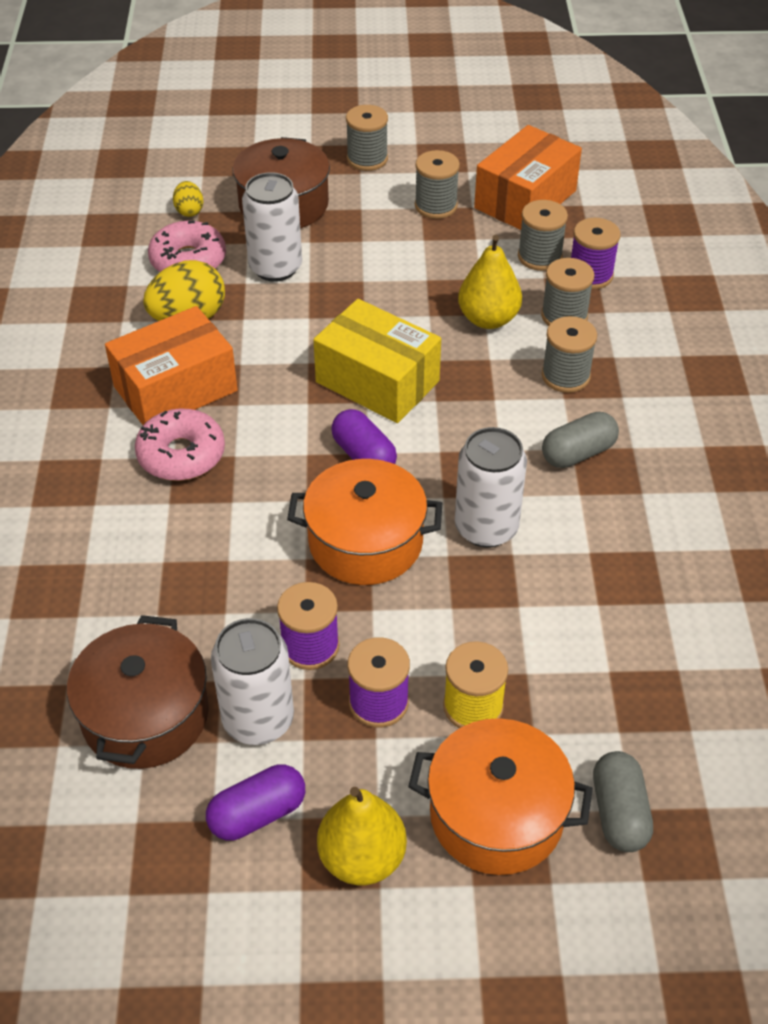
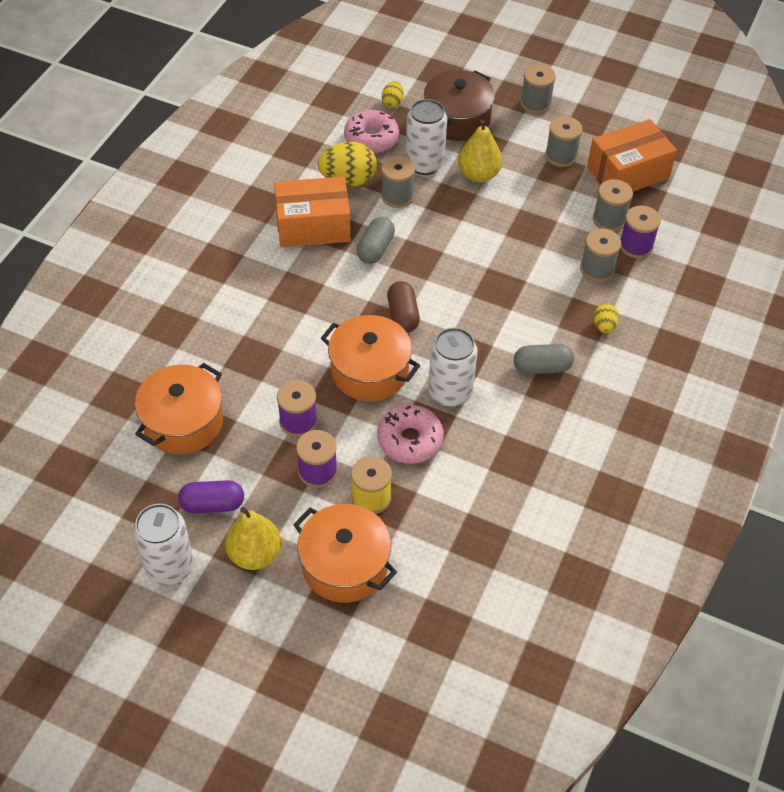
camera: 25 degrees right, 5 degrees up
(145, 715) = (183, 422): brown pot -> orange pot
(181, 455) = (292, 271): pink donut -> pink donut (410, 440)
(258, 719) = (243, 452): white can -> white can (170, 566)
(364, 456) = (403, 315): purple capsule -> brown capsule
(377, 381) = (442, 269): yellow box -> none
(488, 319) = (543, 252): yellow pear -> yellow pear (478, 175)
(565, 376) = (569, 312): grey spool -> grey spool (397, 196)
(617, 378) = (604, 326): none -> yellow egg
(619, 812) = (417, 596): grey capsule -> grey capsule (375, 249)

